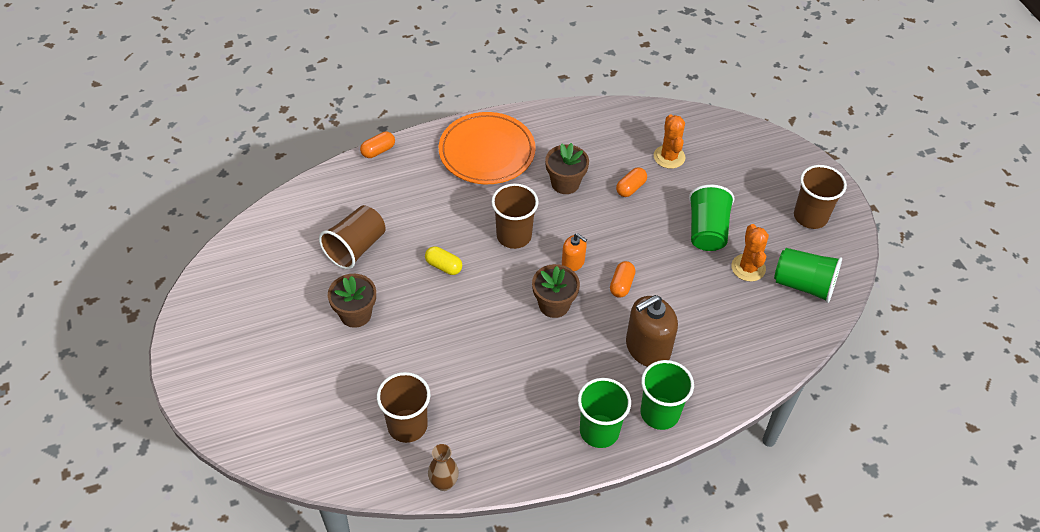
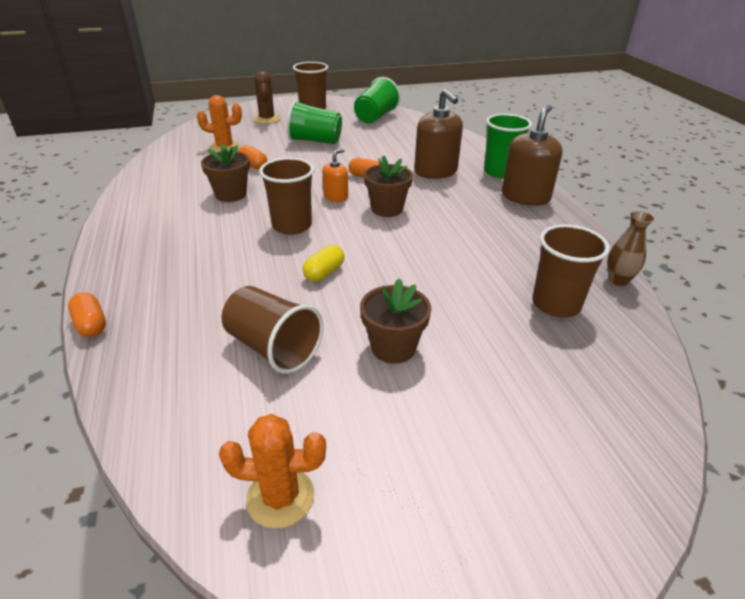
camera: 85 degrees left, 15 degrees down
(487, 152) = (155, 237): orange plate -> none
(599, 431) = (525, 197): green cup -> brown soap dispenser
(748, 268) = (357, 131): orange cactus -> orange cactus (280, 497)
(761, 177) = (267, 119): none -> brown cactus

